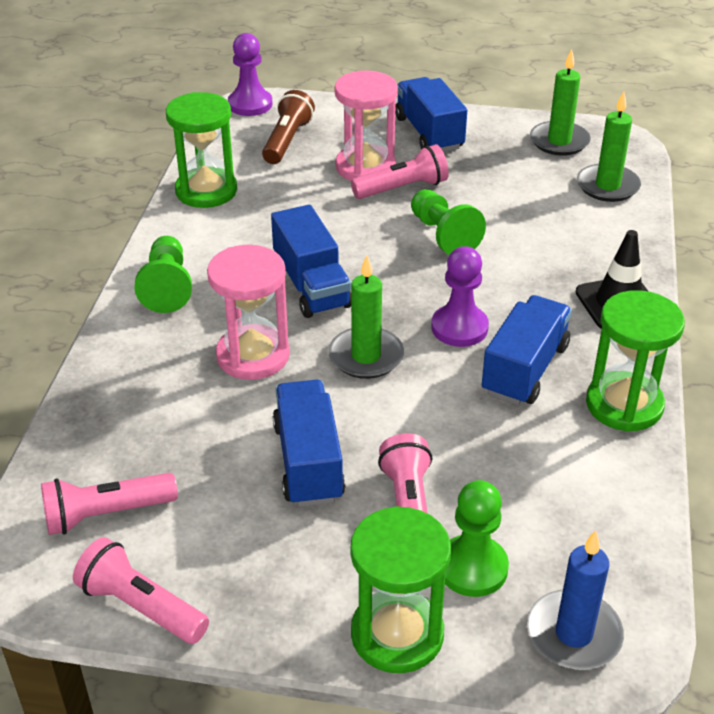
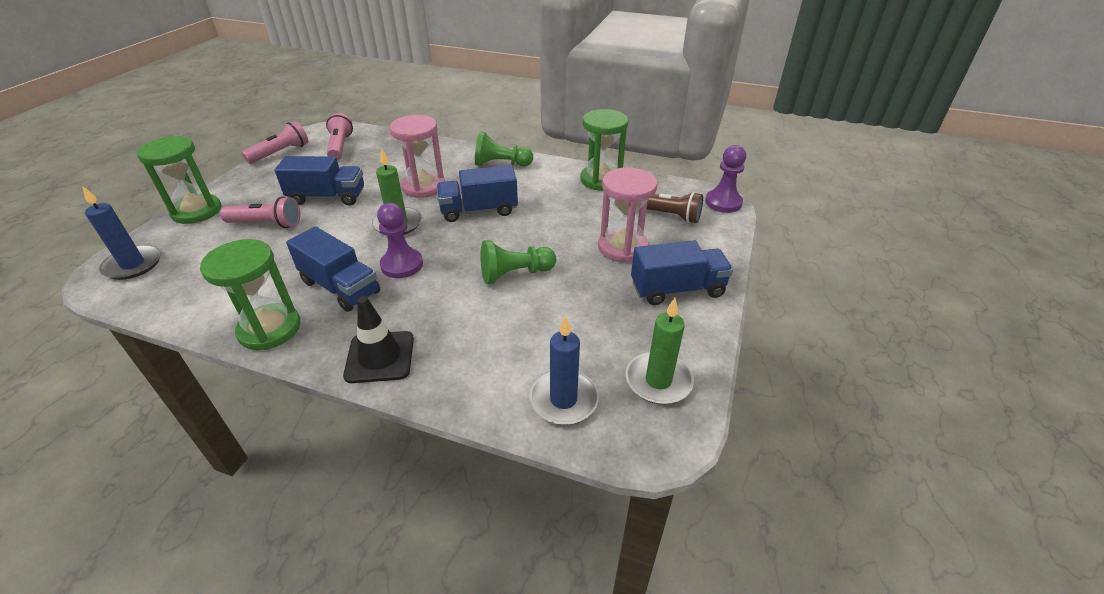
camera: 100 degrees right, 0 degrees up
(402, 188) = (587, 262): pink flashlight -> none
(472, 568) = (208, 239): green pawn -> none
(607, 186) = (563, 400): green candle -> blue candle

